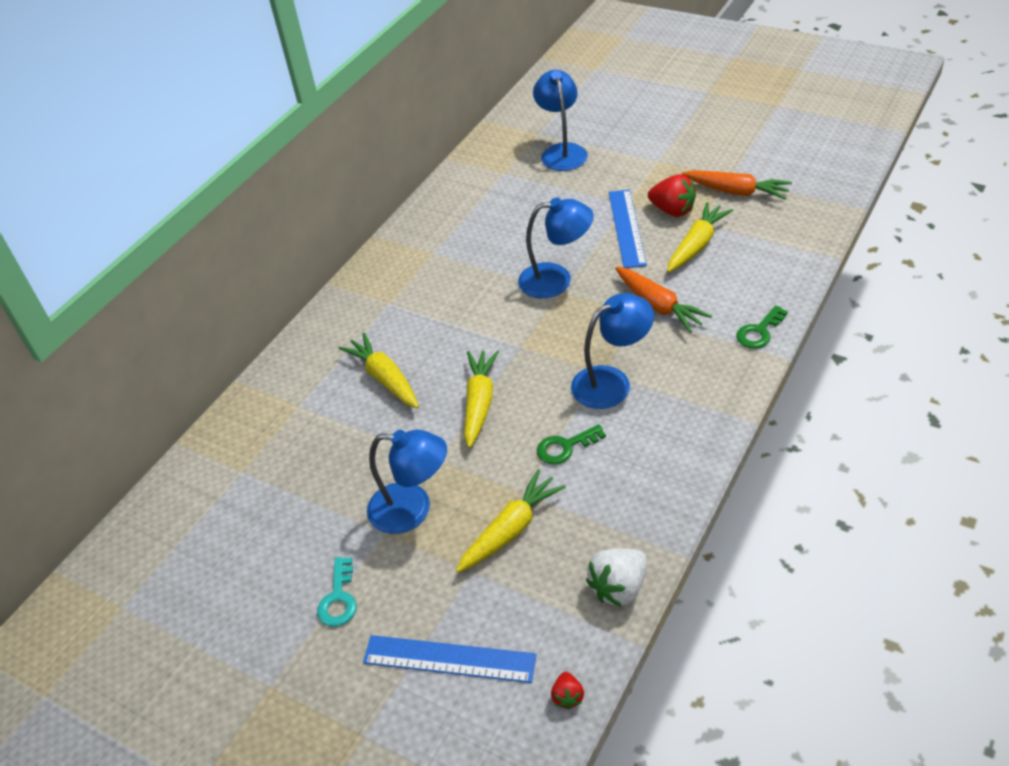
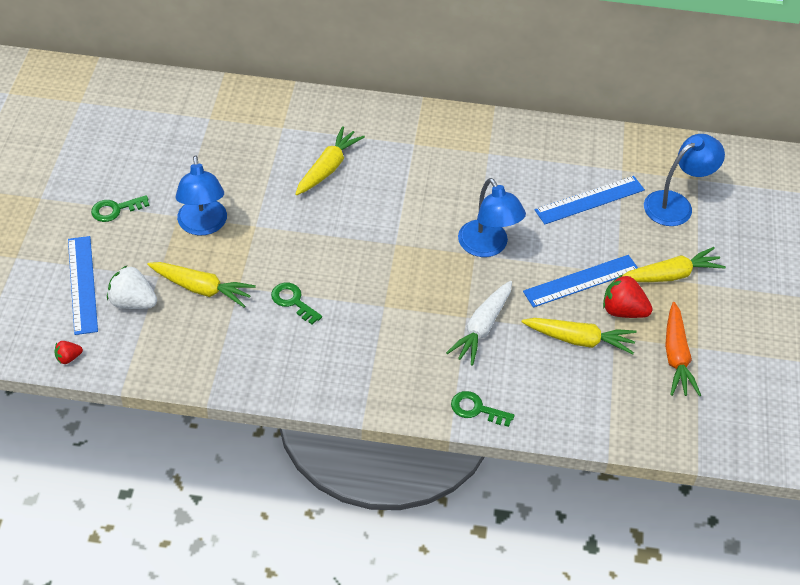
camera: 60 degrees right, 5 degrees up
(338, 598) = (115, 209): turquoise key -> green key
(479, 403) = (322, 234): yellow carrot -> yellow carrot (671, 275)
(530, 200) = (590, 200): none -> blue ruler
(611, 382) = (375, 315): blue lamp -> none
(619, 588) = (166, 367): white strawberry -> white strawberry (133, 302)
(658, 306) = (482, 328): orange carrot -> white carrot
(672, 210) = (623, 311): red strawberry -> red strawberry turned 105 degrees clockwise

